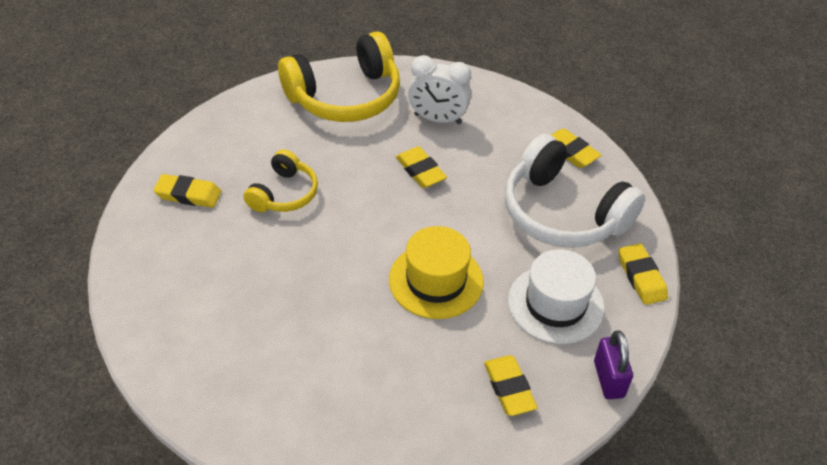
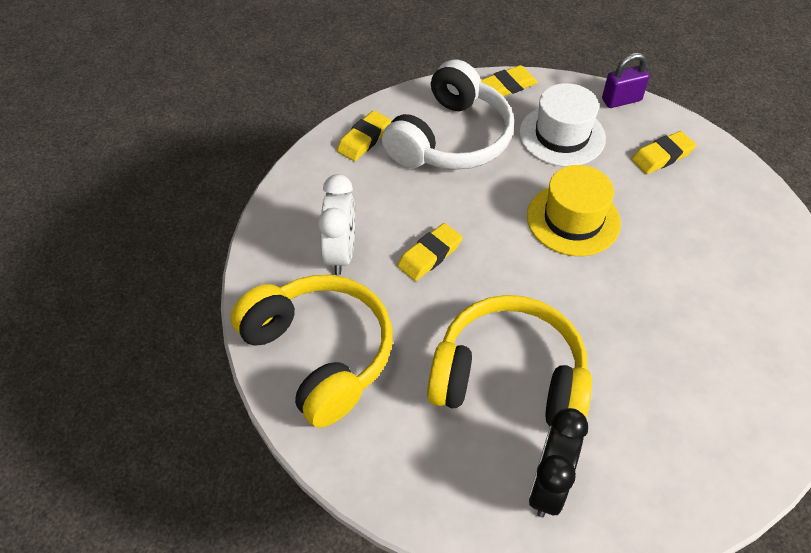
camera: 100 degrees left, 5 degrees up
(188, 194) = (548, 485): yellow eraser -> black clock
(284, 194) = (509, 378): yellow headphones -> yellow headphones, size x1.80

